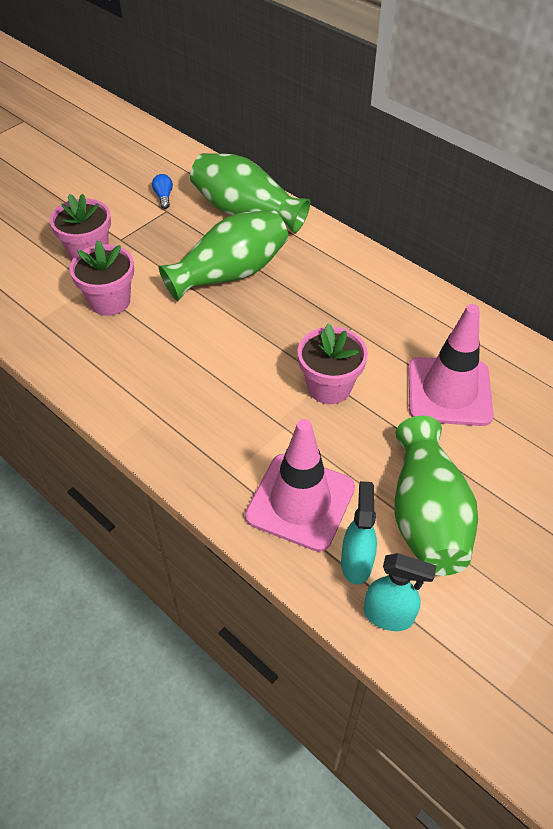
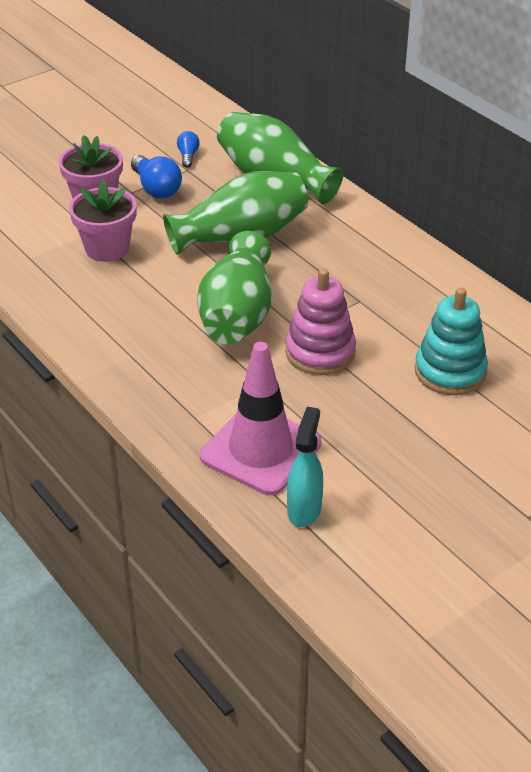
camera: 10 degrees right, 10 degrees down
(142, 233) = (156, 188): none -> blue light bulb
(329, 387) = (320, 352): pink flower pot -> pink stacking toy
(389, 615) = (325, 558): turquoise spray bottle -> none
(426, 515) = (391, 478): green vase -> green vase (237, 315)
(449, 391) = (450, 372): pink traffic cone -> turquoise stacking toy

